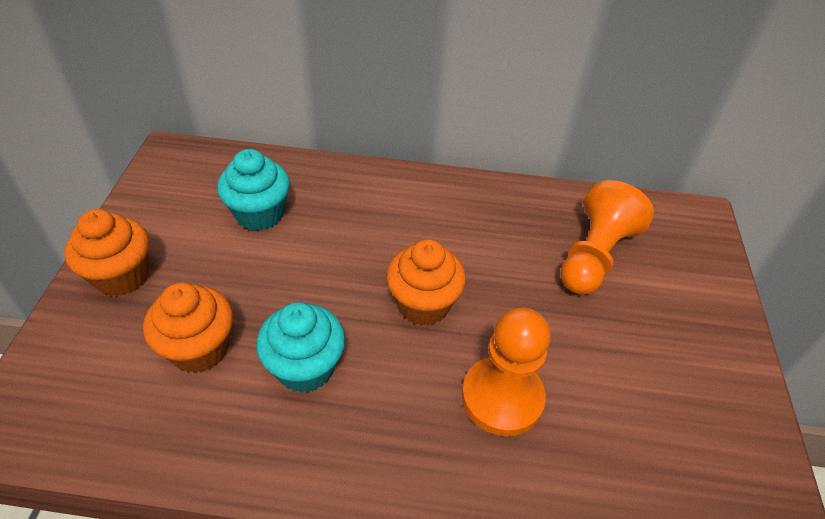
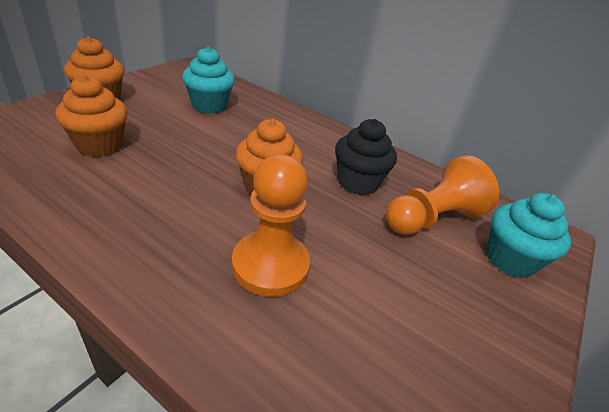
camera: 25 degrees right, 10 degrees down
(305, 367) = (149, 182): turquoise cupcake -> turquoise cupcake (509, 259)
(501, 247) = (357, 182): none -> black cupcake

